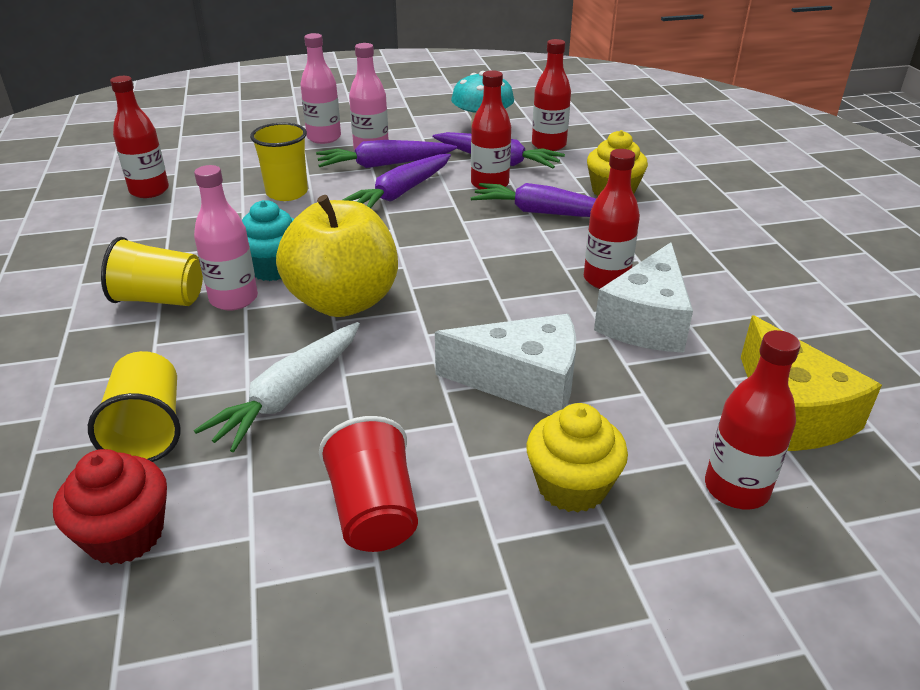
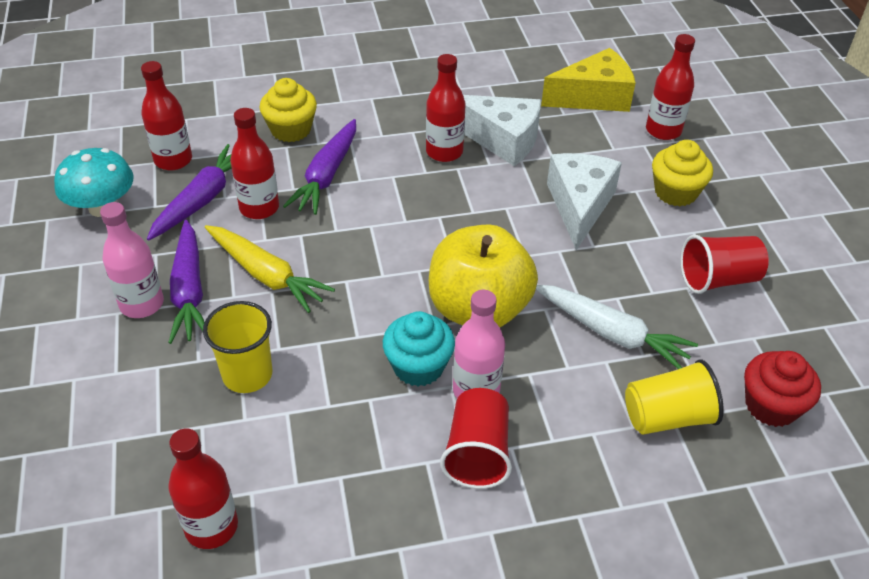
camera: 90 degrees left, 10 degrees up
(160, 299) = (477, 453): yellow cup -> red cup
(324, 138) = (87, 353): pink bottle -> none
(401, 193) = (266, 275): purple carrot -> yellow carrot

